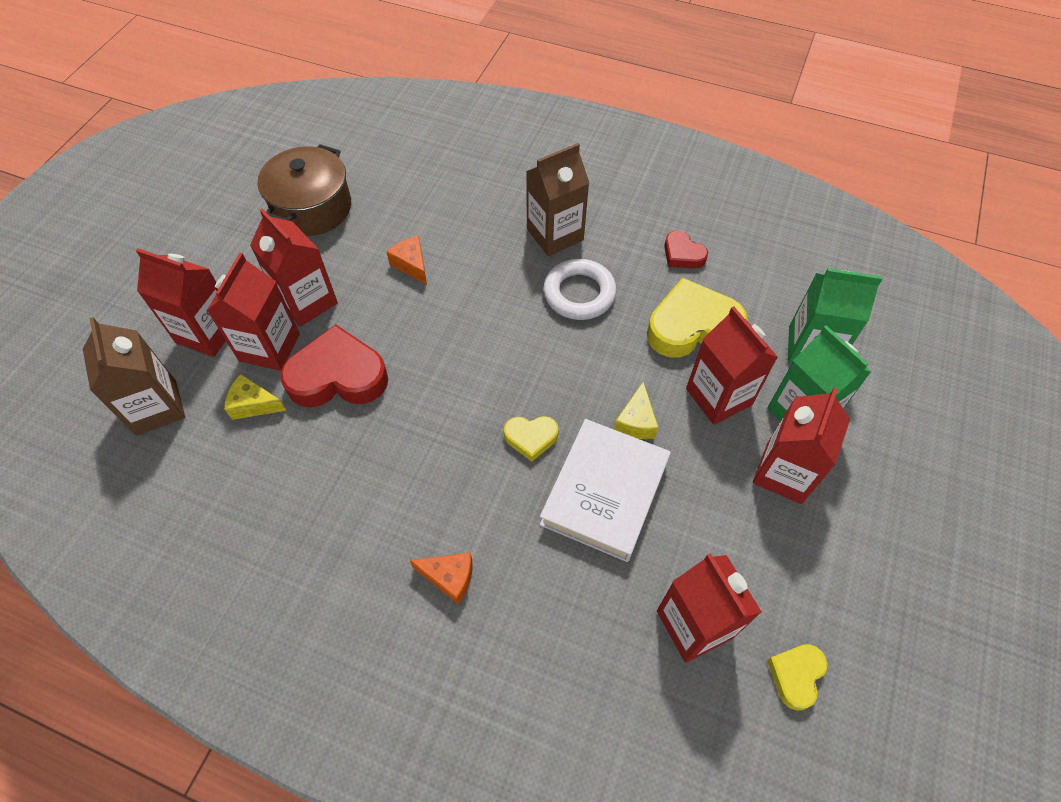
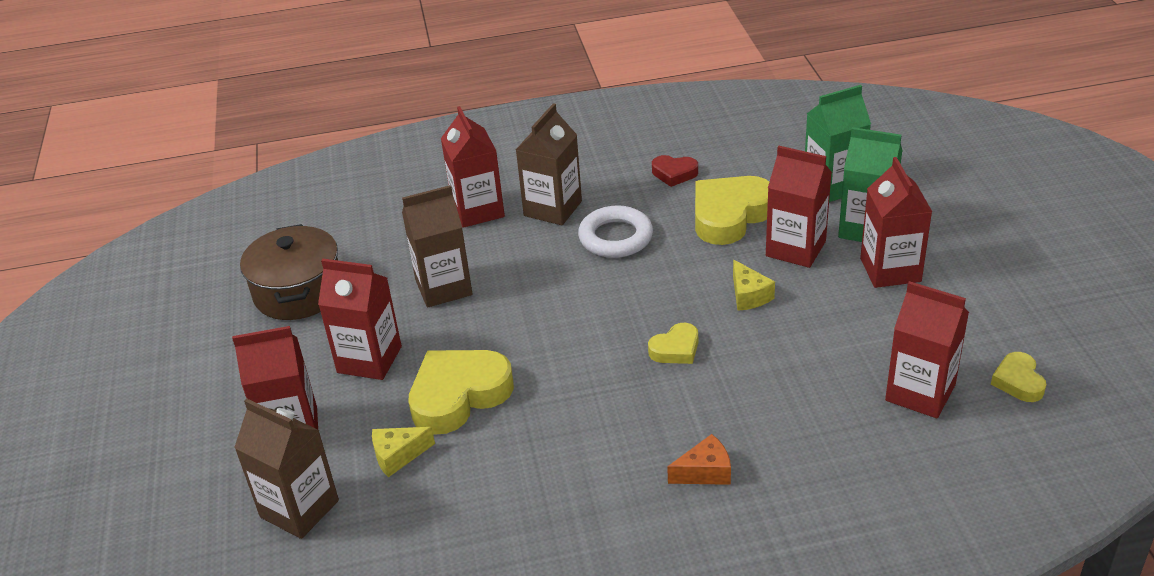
camera: 30 degrees left, 20 degrees down
(269, 347) = (368, 409): red carton -> red carton (478, 210)
(338, 376) = (459, 395): red heart -> yellow heart
(411, 265) = (443, 287): orange cheese -> brown carton
(604, 492) = (771, 352): white book -> none

